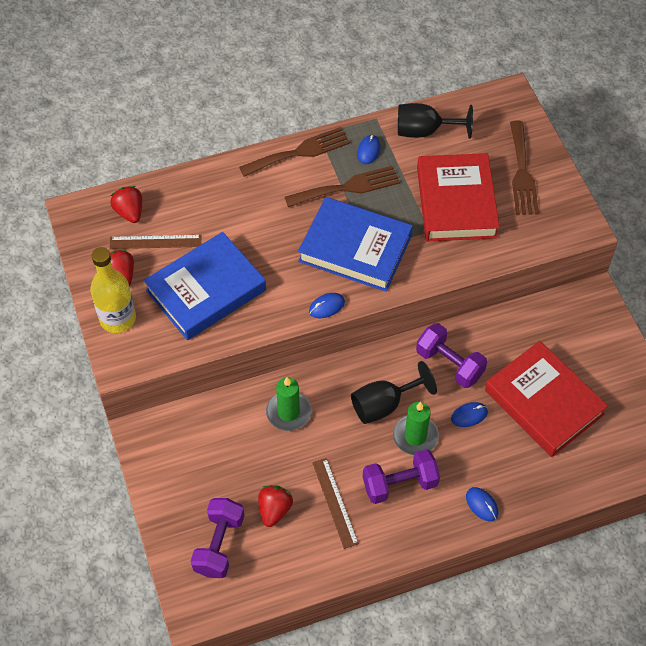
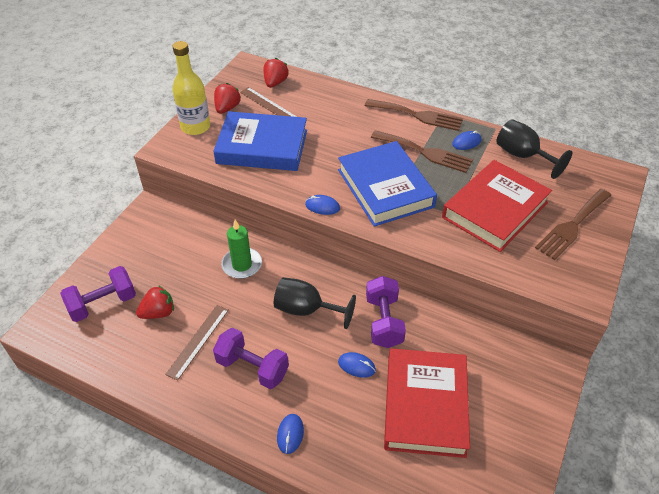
camera: 45 degrees right, 10 degrees down
(415, 436) = (302, 347): green candle -> none

